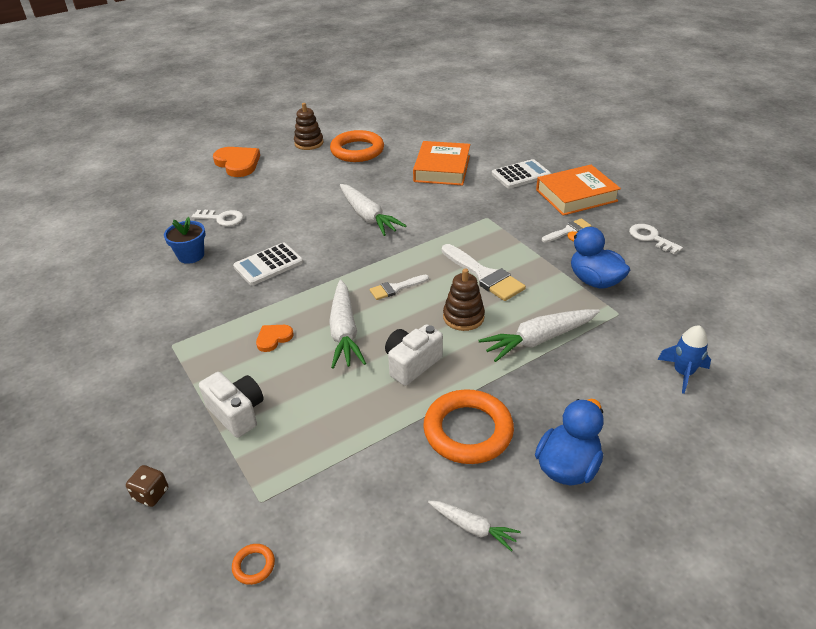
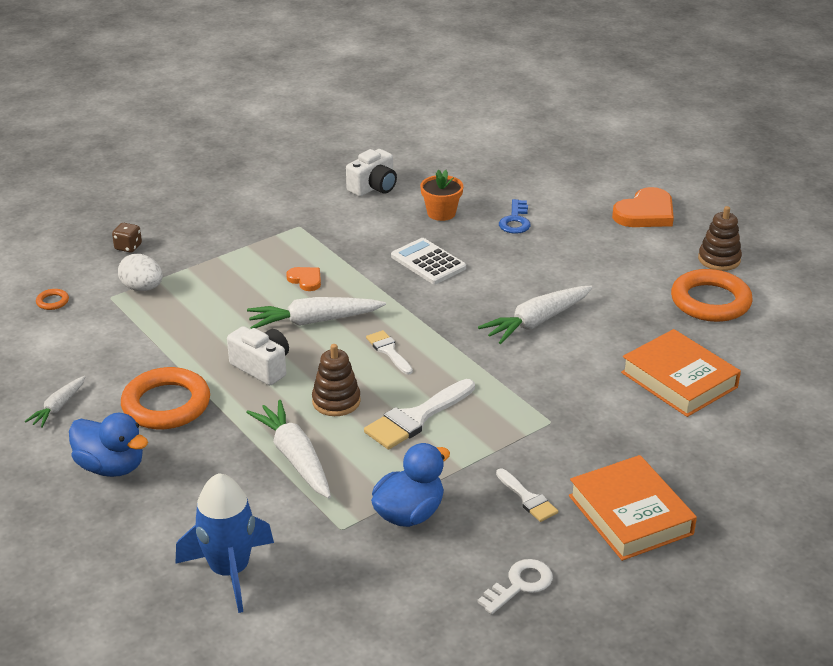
camera: 85 degrees right, 5 degrees down
(191, 255) = (441, 213): blue flower pot -> orange flower pot
(222, 219) = (515, 221): white key -> blue key
(237, 413) = (208, 273): white camera -> white camera (373, 187)
(250, 470) = (142, 288): none -> white egg
(442, 168) = (679, 380): orange book -> orange book turned 45 degrees clockwise
(521, 175) = (681, 458): white calculator -> none
(683, 373) = (230, 571): blue rocket -> blue rocket, size x1.65

